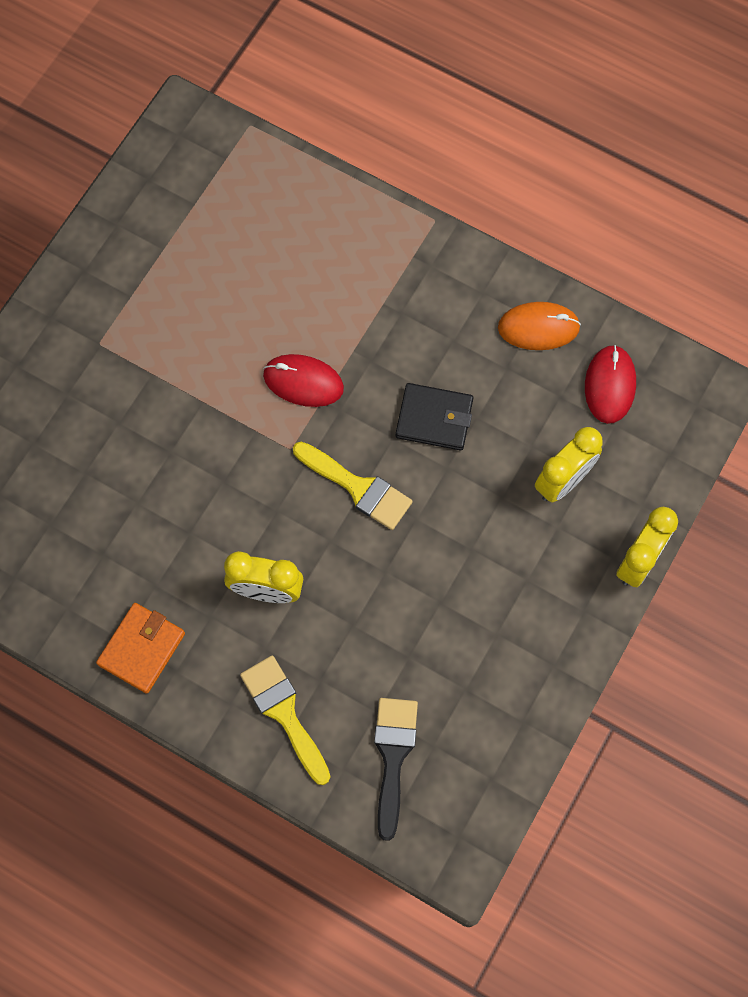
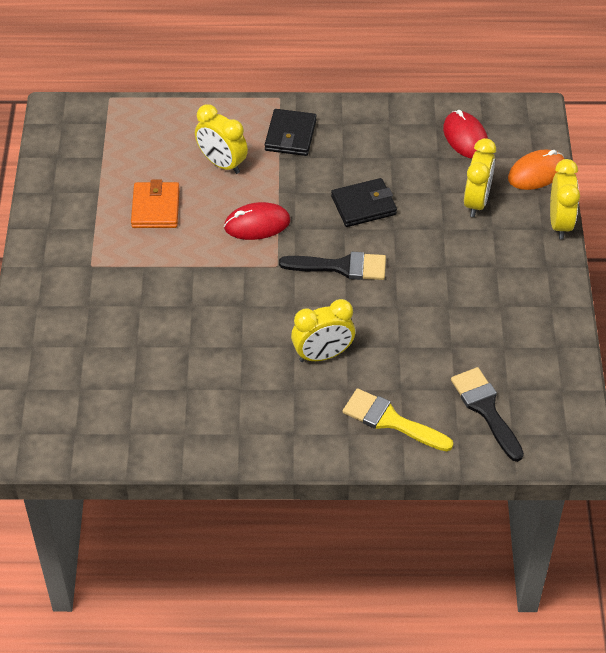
camera: 30 degrees left, 20 degrees down
(141, 649) = (258, 432): orange wallet -> orange wallet (155, 208)
(316, 280) = (222, 163): none -> yellow clock
(357, 487) = (341, 267): yellow brush -> black brush
(414, 279) = (290, 135): none -> black wallet
(538, 328) = (394, 126): orange mouse -> orange mouse (536, 172)

